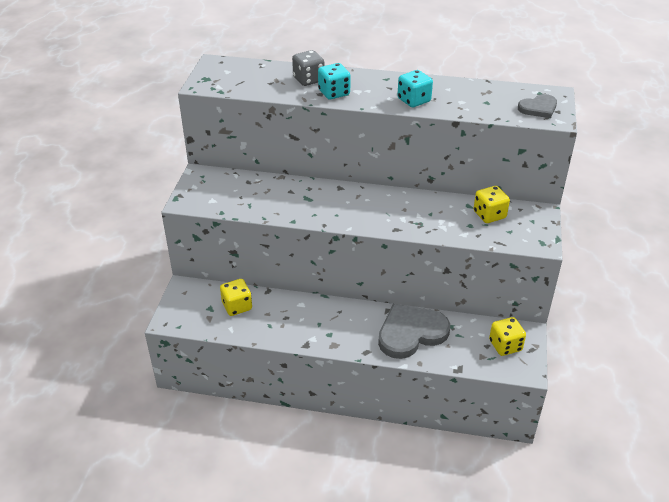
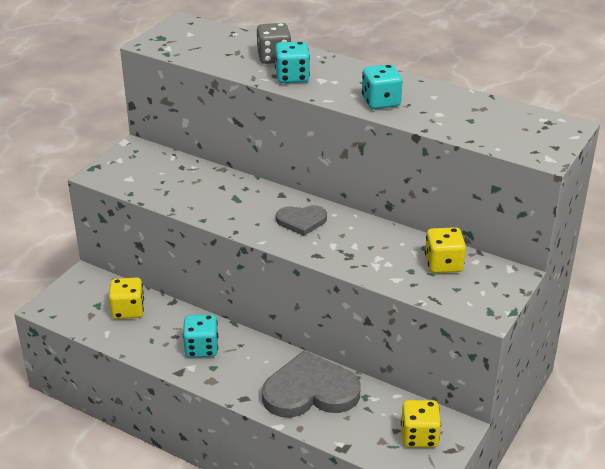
camera: 20 degrees right, 5 degrees down
(312, 322) = (201, 348): none -> turquoise dice
(538, 108) = (532, 139): grey heart -> grey heart (301, 221)

